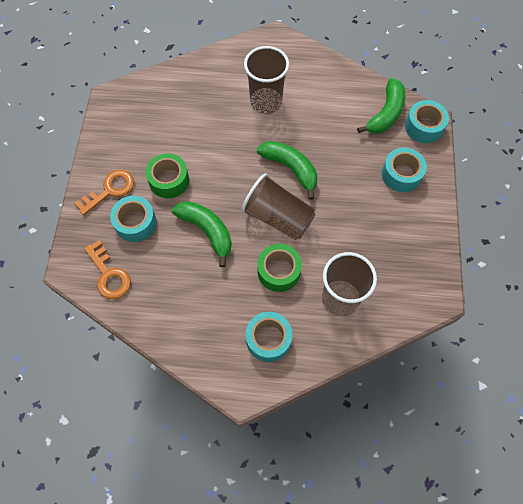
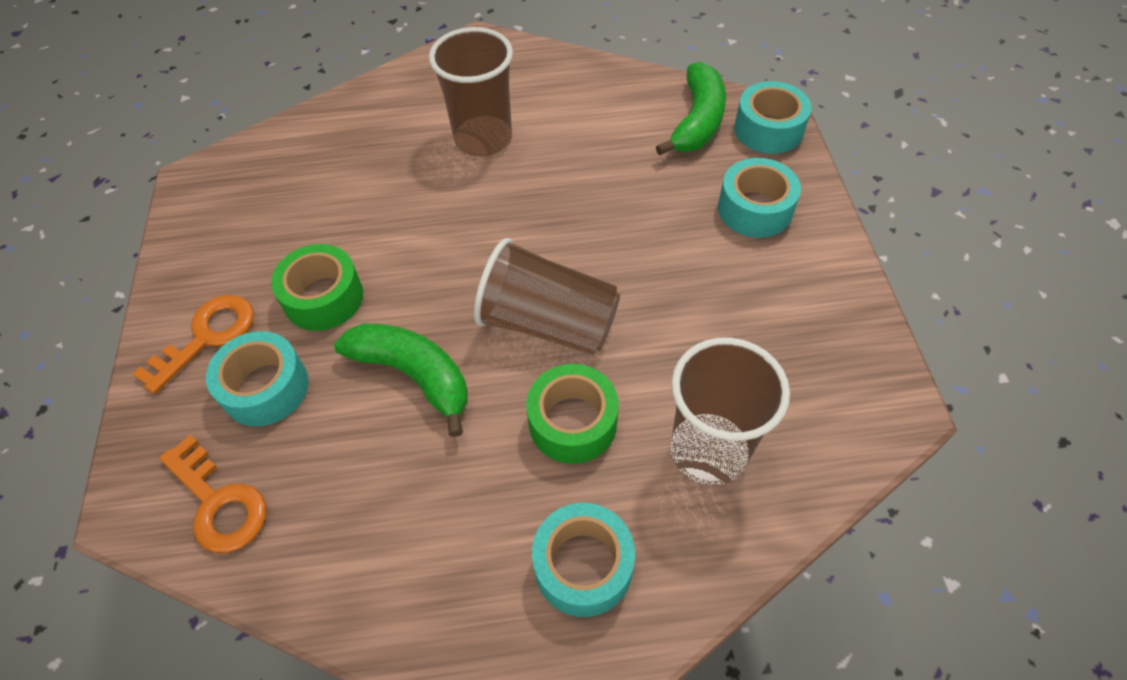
camera: 10 degrees left, 10 degrees down
(290, 168) = (552, 236): green banana -> none

